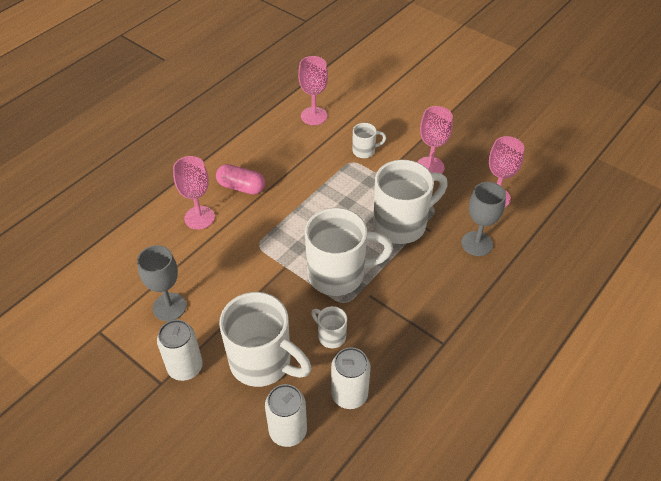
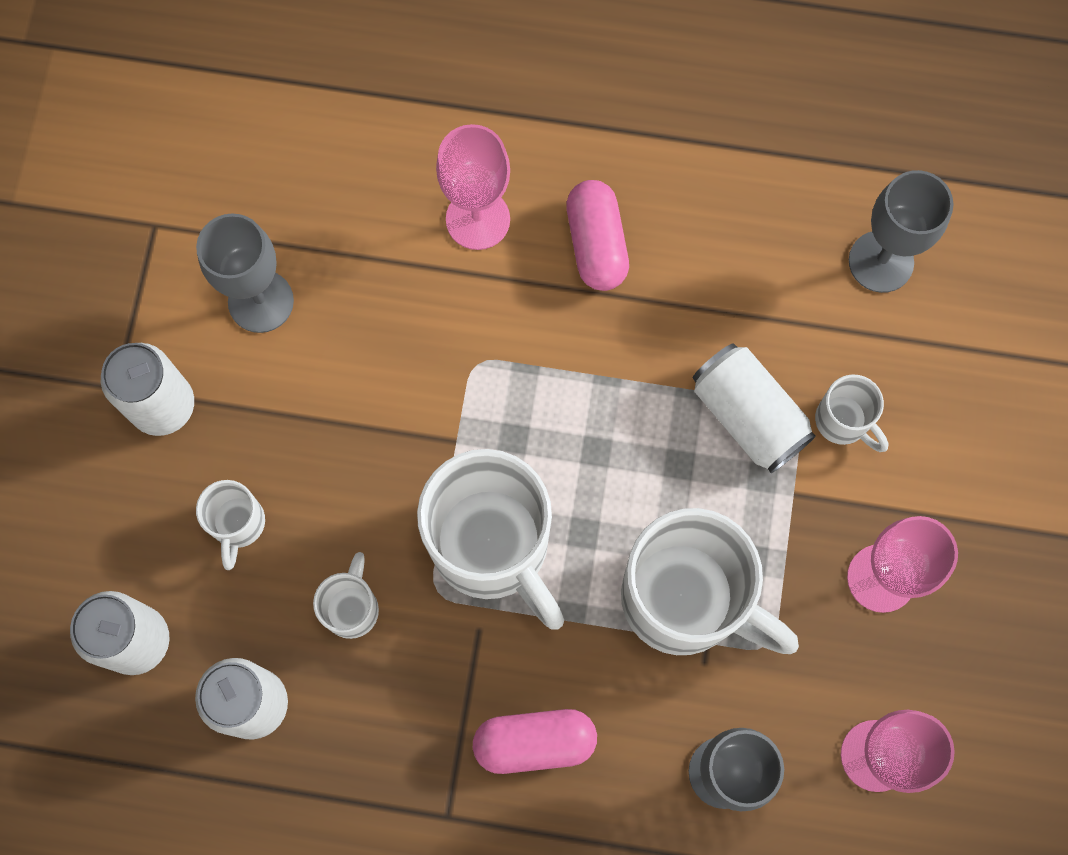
camera: 60 degrees right, 25 degrees up
(263, 362) = (238, 524): white mug -> white mug, size x0.46
(314, 116) = (881, 261): pink goblet -> grey goblet
(343, 175) = (748, 416): none -> white can
(429, 298) = (534, 742): none -> pink capsule

